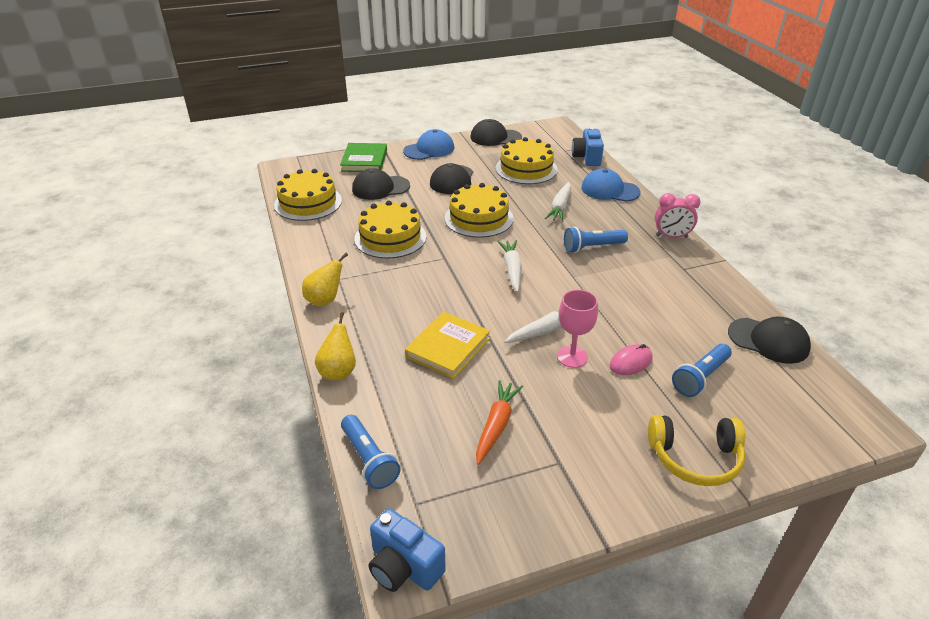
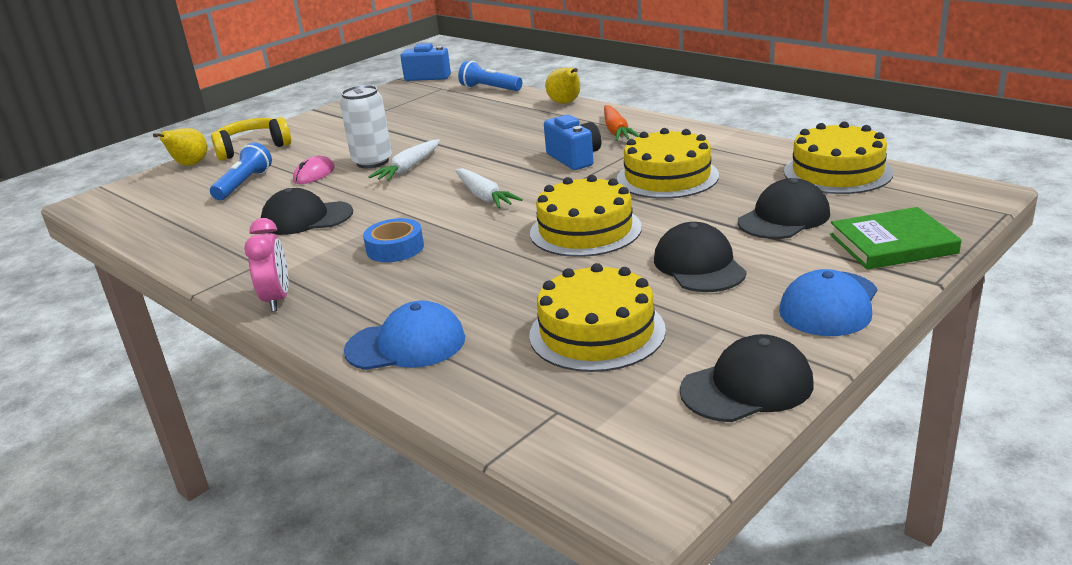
camera: 155 degrees right, 10 degrees down
(325, 300) = (646, 123): yellow pear -> yellow pear (190, 165)
(364, 160) = (892, 244): green book -> green book turned 75 degrees counterclockwise
(448, 348) = (492, 135): yellow book -> none
(496, 425) = (414, 119): orange carrot -> orange carrot (616, 131)
(560, 207) = (477, 284): white carrot -> none
(572, 357) = (372, 162): pink goblet -> white can
(587, 158) = (492, 407): blue camera -> blue camera (574, 158)
(592, 247) = (395, 248): blue flashlight -> blue tape
(671, 236) = (277, 299): pink clock -> pink clock turned 105 degrees clockwise
(768, 341) = (162, 228): black cap -> black cap (306, 218)

